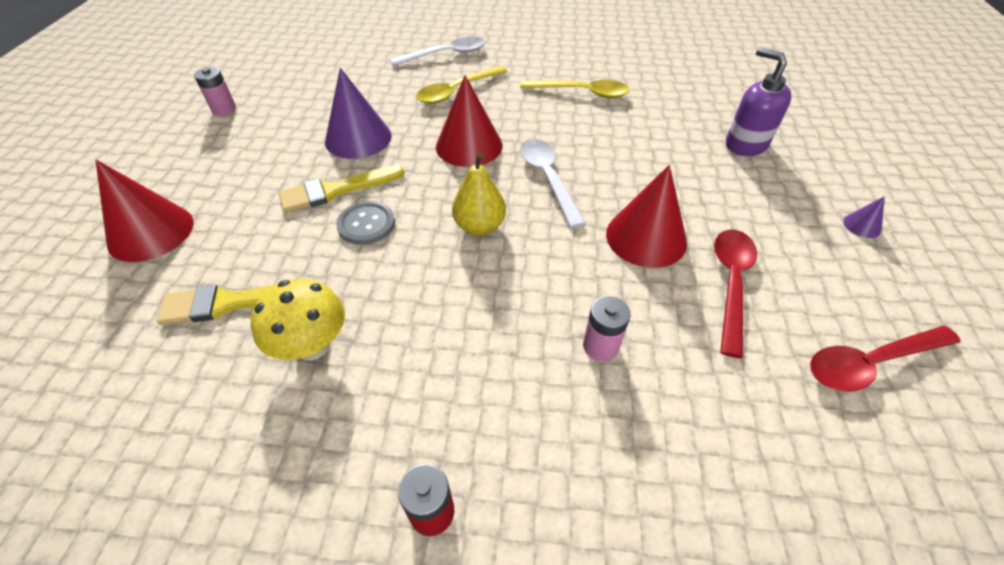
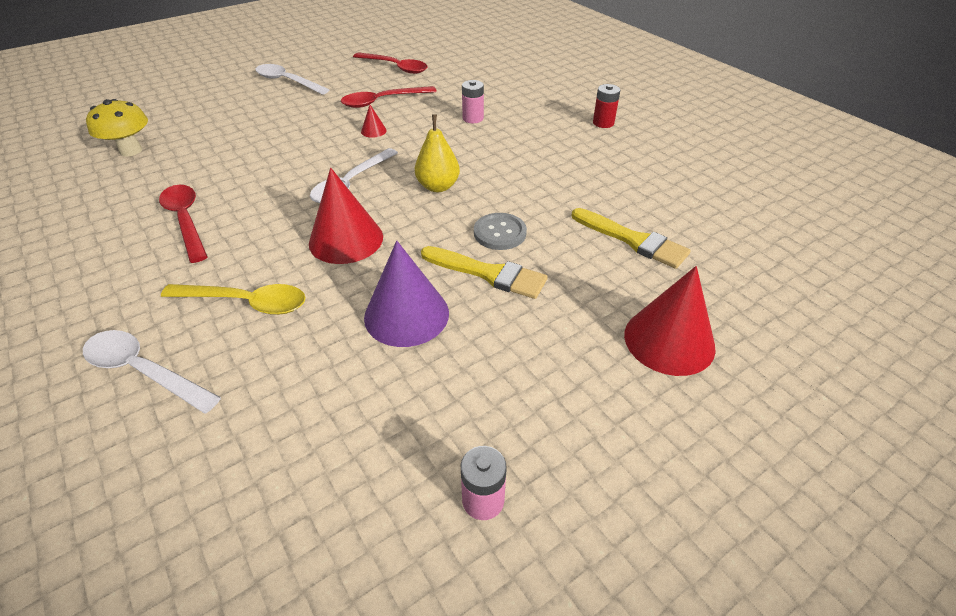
camera: 130 degrees left, 5 degrees down
(313, 346) = (602, 191): yellow mushroom -> yellow mushroom (131, 151)
(582, 93) = (186, 220): yellow spoon -> red spoon
(646, 237) = (373, 131): red cone -> red cone, size x0.44
(745, 144) = (221, 127): purple soap dispenser -> none
(862, 225) = (287, 81): purple cone -> white spoon

